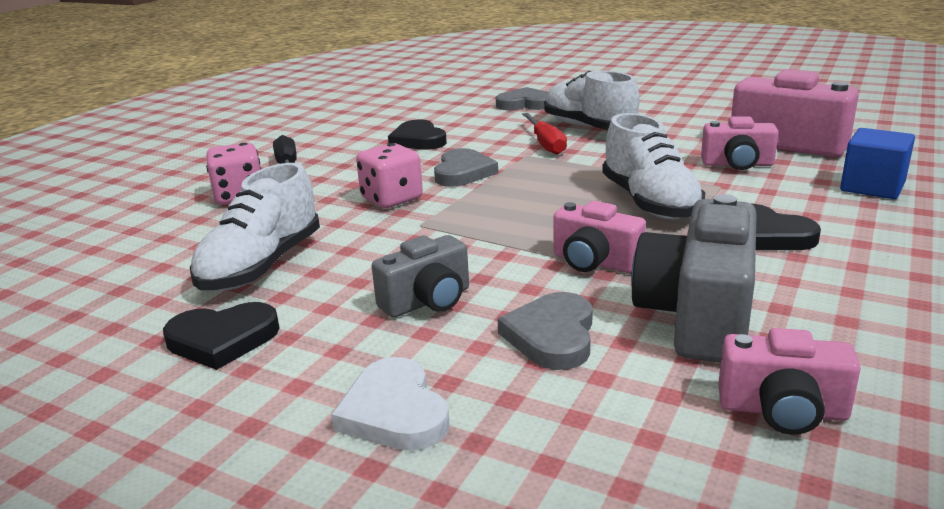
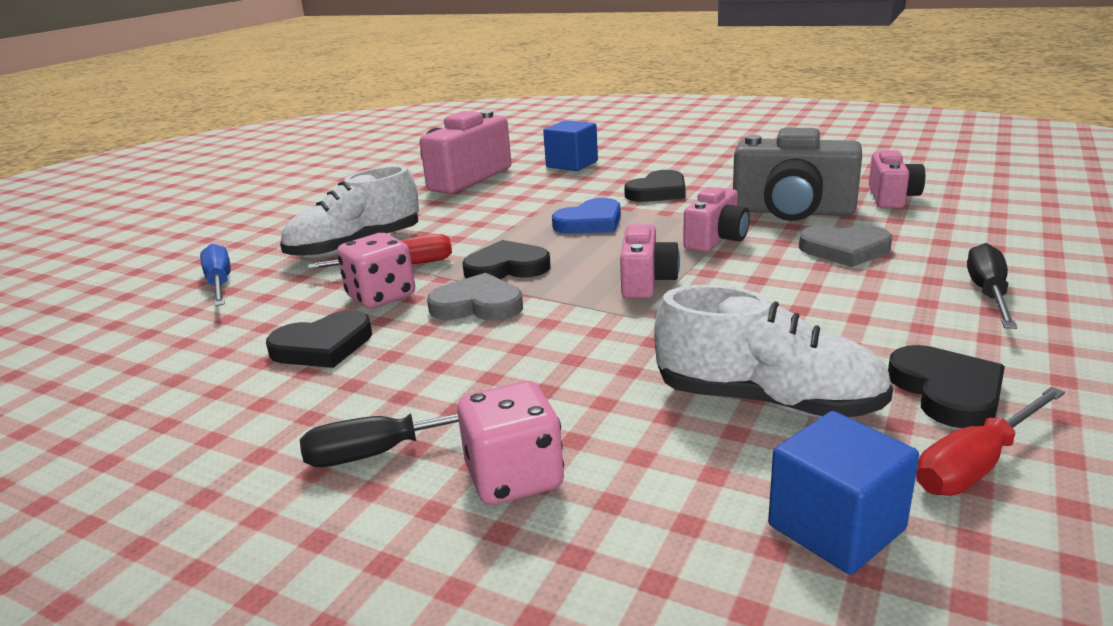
camera: 90 degrees left, 0 degrees up
(122, 275) = (836, 527): none -> blue cube
(130, 332) = (976, 464): none -> red screwdriver
(392, 199) = (556, 341): pink dice -> pink dice (381, 297)
(394, 412) = (988, 293): white heart -> black screwdriver
(428, 301) = (812, 297): grey camera -> none
(525, 104) = (220, 283): grey heart -> blue screwdriver
(534, 176) = (507, 268): none -> black heart
(649, 202) = (590, 222): white shoe -> blue heart
(737, 164) = (509, 194): pink camera -> pink camera (646, 282)

